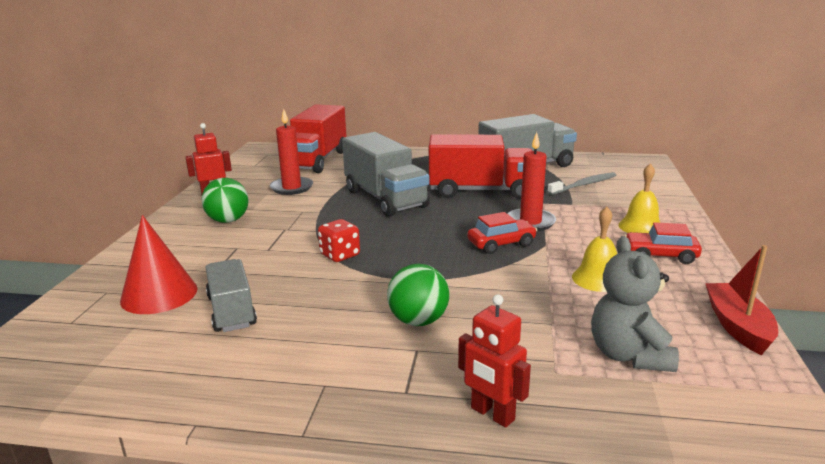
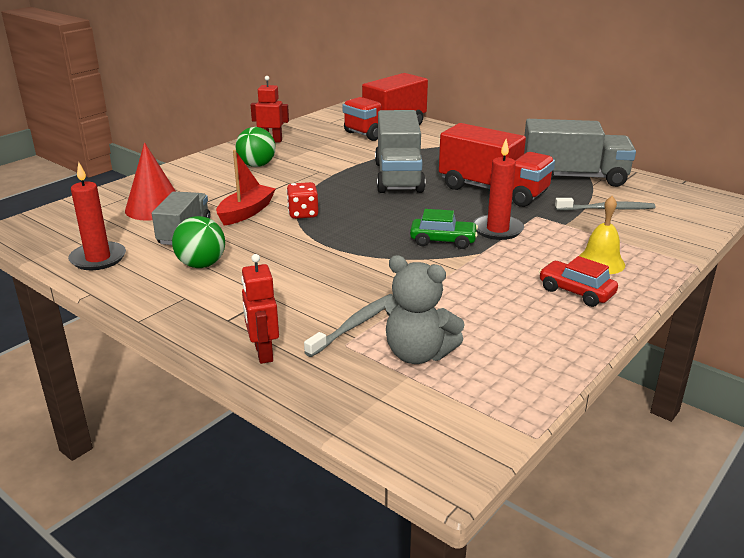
camera: 30 degrees right, 5 degrees up
(291, 188) = (335, 149): red candle -> red candle (98, 258)
(418, 321) = (296, 278): green ball -> green ball (201, 264)
(501, 244) = (443, 241): red car -> green car
(537, 348) = (354, 325): none -> grey toothbrush
(598, 279) = (484, 292): yellow bell -> none
(629, 355) = (418, 354): grey teddy bear -> grey teddy bear turned 90 degrees counterclockwise
(738, 326) = (549, 368): red boat -> red boat (246, 212)

